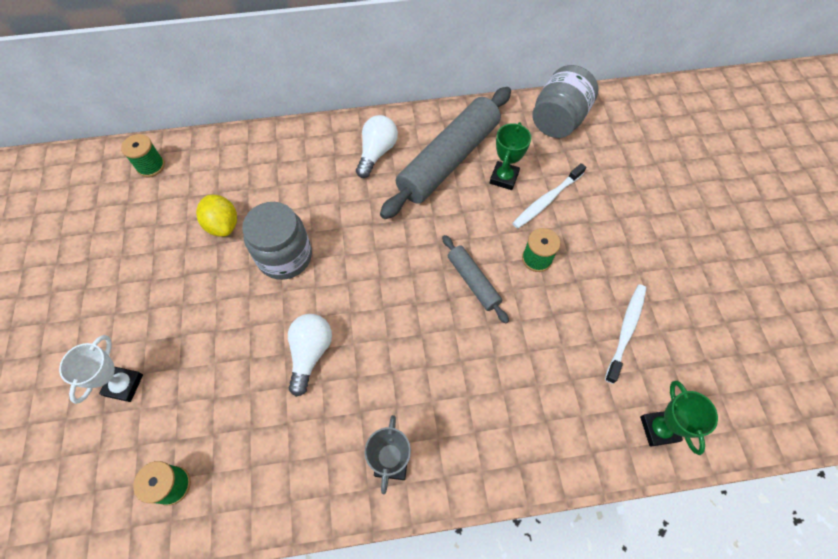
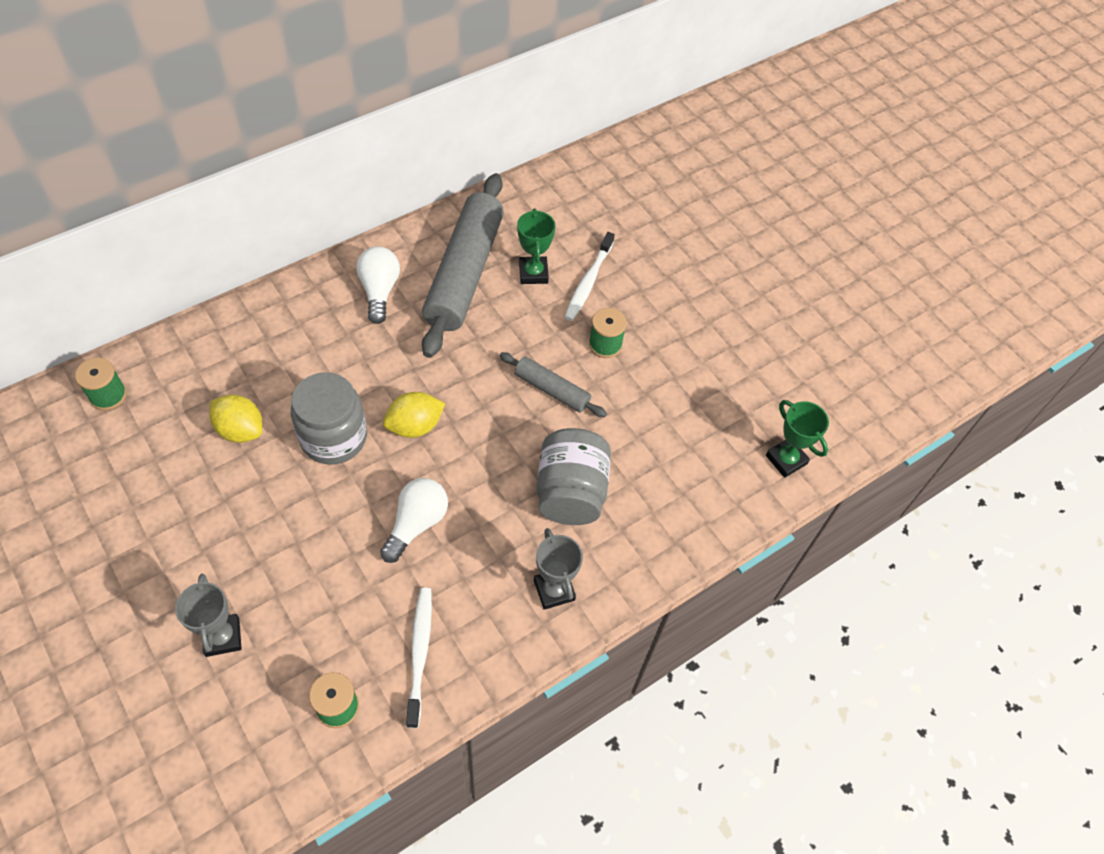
camera: 30 degrees left, 5 degrees down
(124, 385) = (222, 637): white trophy -> grey trophy
(310, 353) = (416, 523): white light bulb -> white light bulb turned 45 degrees clockwise
(349, 271) = (415, 426): none -> yellow lemon
(558, 120) = (562, 193): grey jar -> grey jar (570, 492)
(626, 330) = (720, 382): white toothbrush -> white toothbrush (420, 653)

